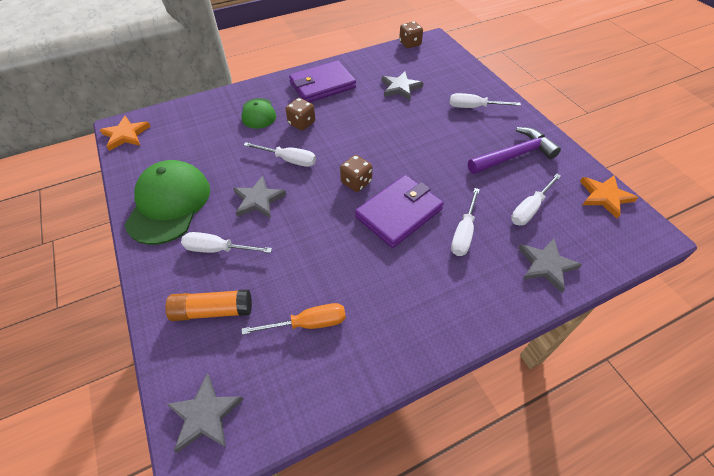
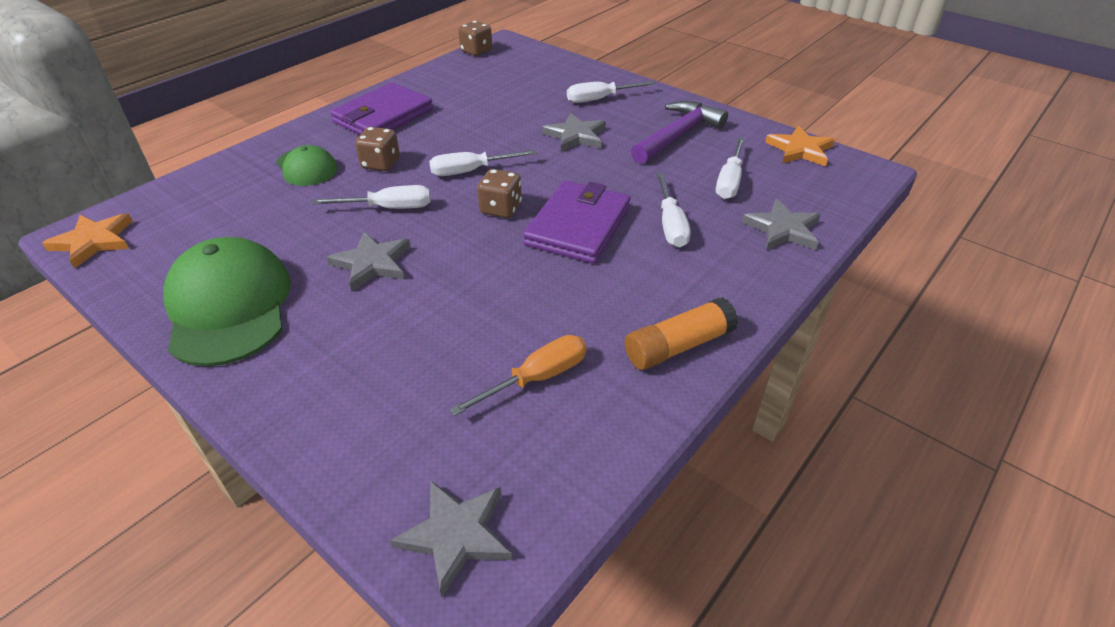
camera: 25 degrees left, 10 degrees down
(213, 310) = (386, 410): orange glue stick -> orange glue stick (678, 346)
(218, 249) = (347, 337): white screwdriver -> white screwdriver (471, 171)
(400, 88) = (494, 98): grey star -> grey star (575, 136)

